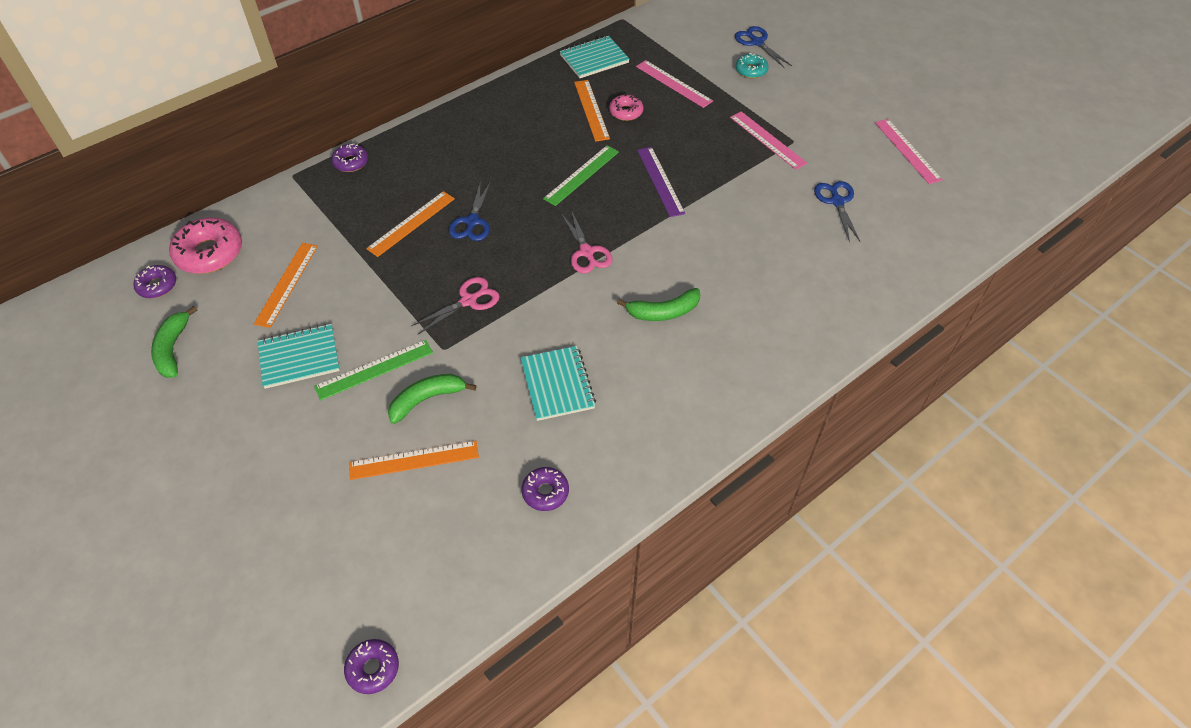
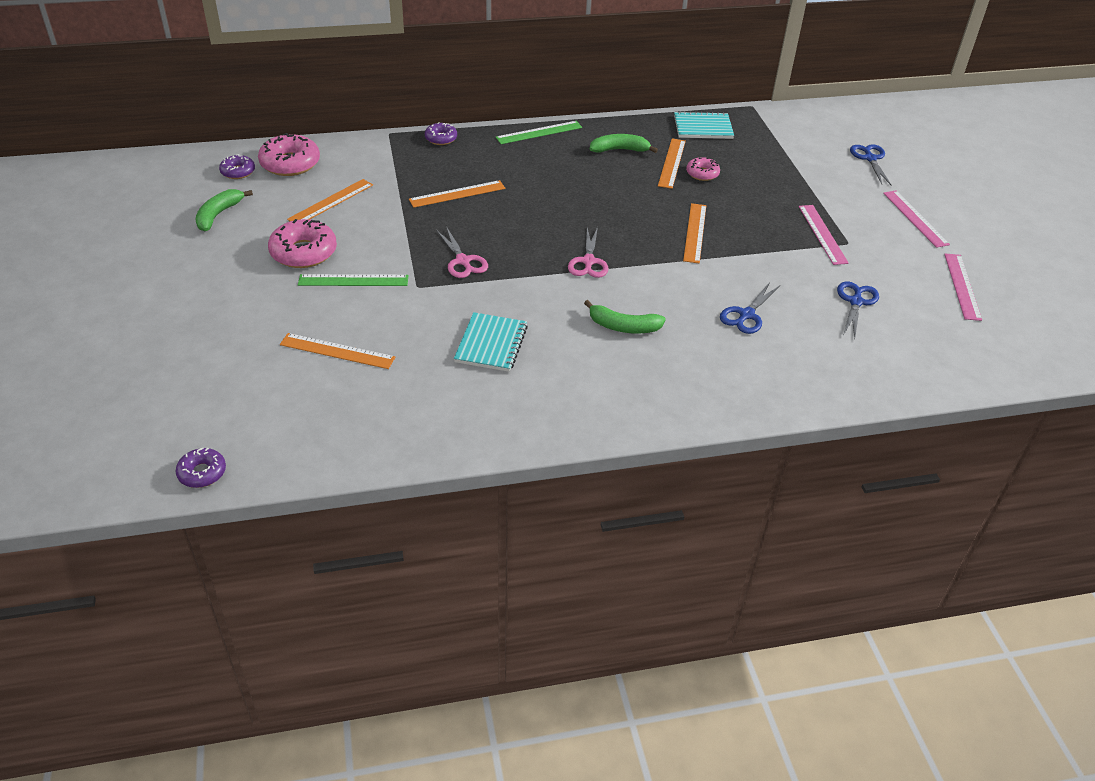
camera: 25 degrees right, 10 degrees down
(299, 357) = (303, 252): turquoise notebook -> pink donut
(427, 399) = (378, 315): green banana -> green banana (620, 150)
(468, 301) = (463, 261): pink scissors -> pink scissors turned 75 degrees clockwise
(472, 222) = (507, 209): blue scissors -> blue scissors (746, 315)
(545, 492) = (423, 413): purple donut -> none
(581, 175) = (627, 206): green ruler -> green ruler (539, 132)
(660, 181) = (695, 232): purple ruler -> orange ruler
(673, 83) = (763, 166): pink ruler -> pink ruler (915, 218)
(751, 70) = (847, 178): turquoise donut -> none

